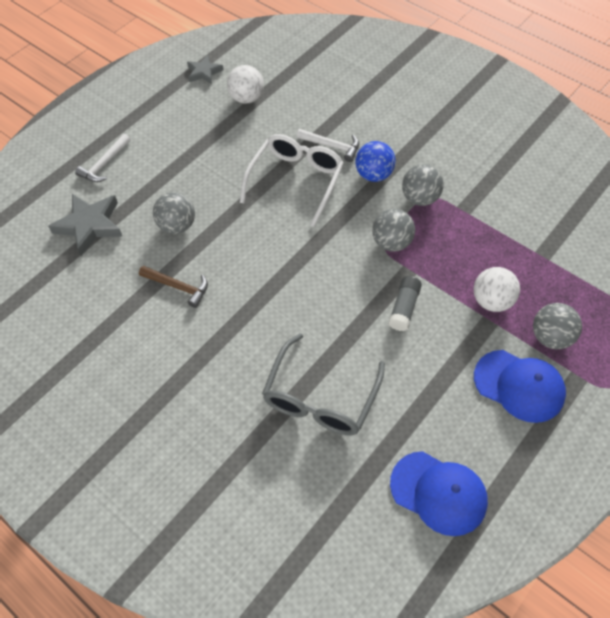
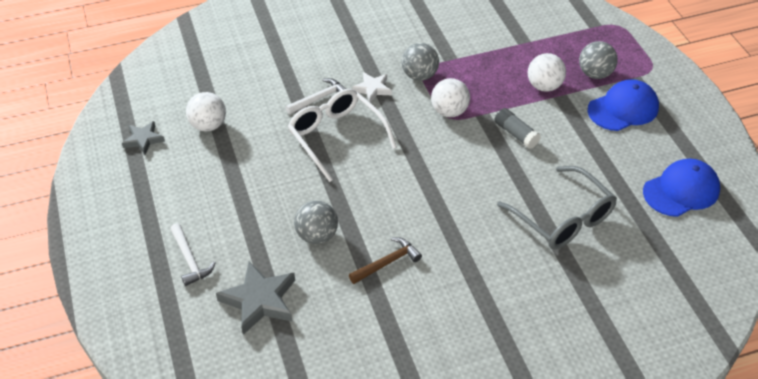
camera: 60 degrees left, 10 degrees down
(374, 175) = (372, 89): blue ball -> white star
(392, 242) = (449, 111): grey ball -> white ball

